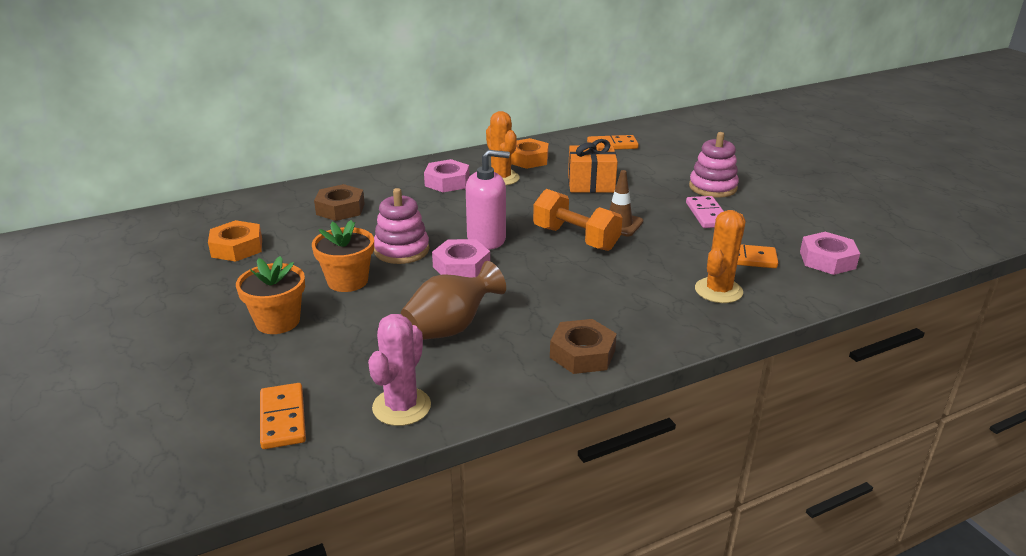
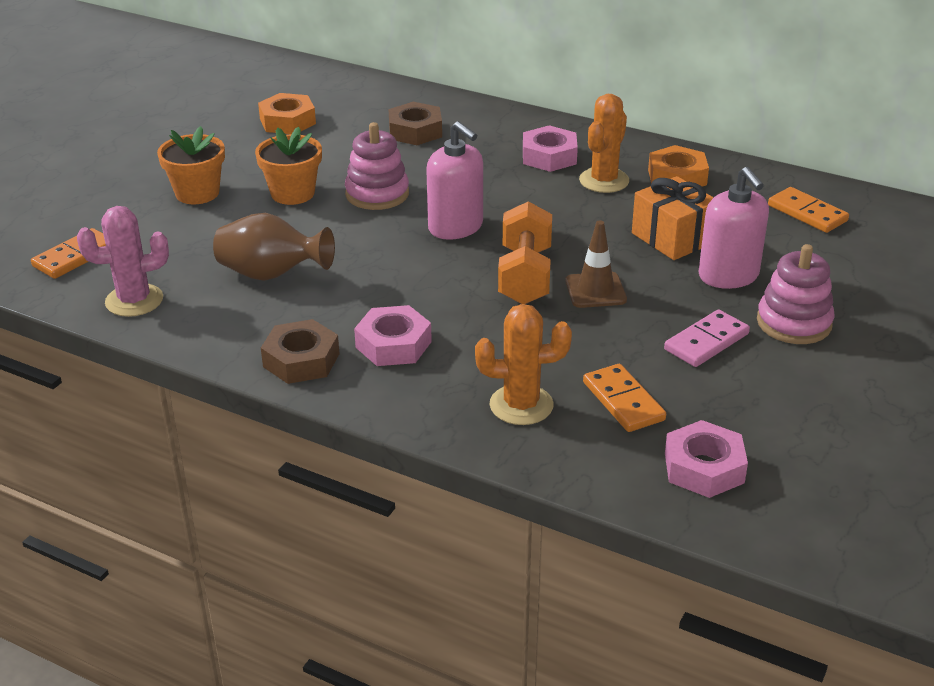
camera: 55 degrees right, 5 degrees up
(461, 266) = (385, 236): pink nut -> pink nut (393, 344)
(648, 185) = (728, 276): none -> pink soap dispenser

